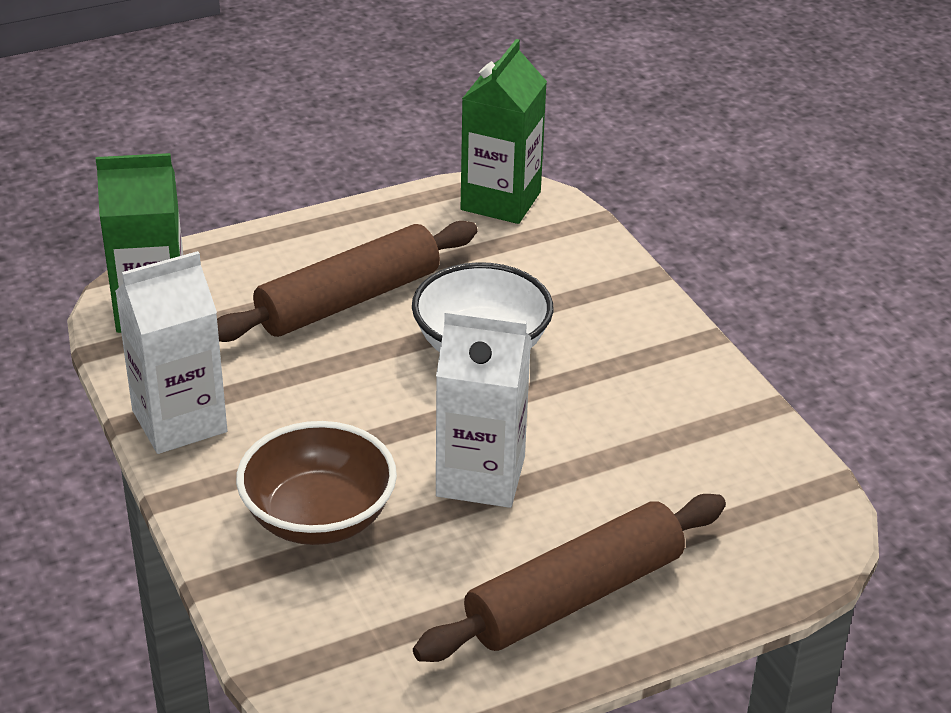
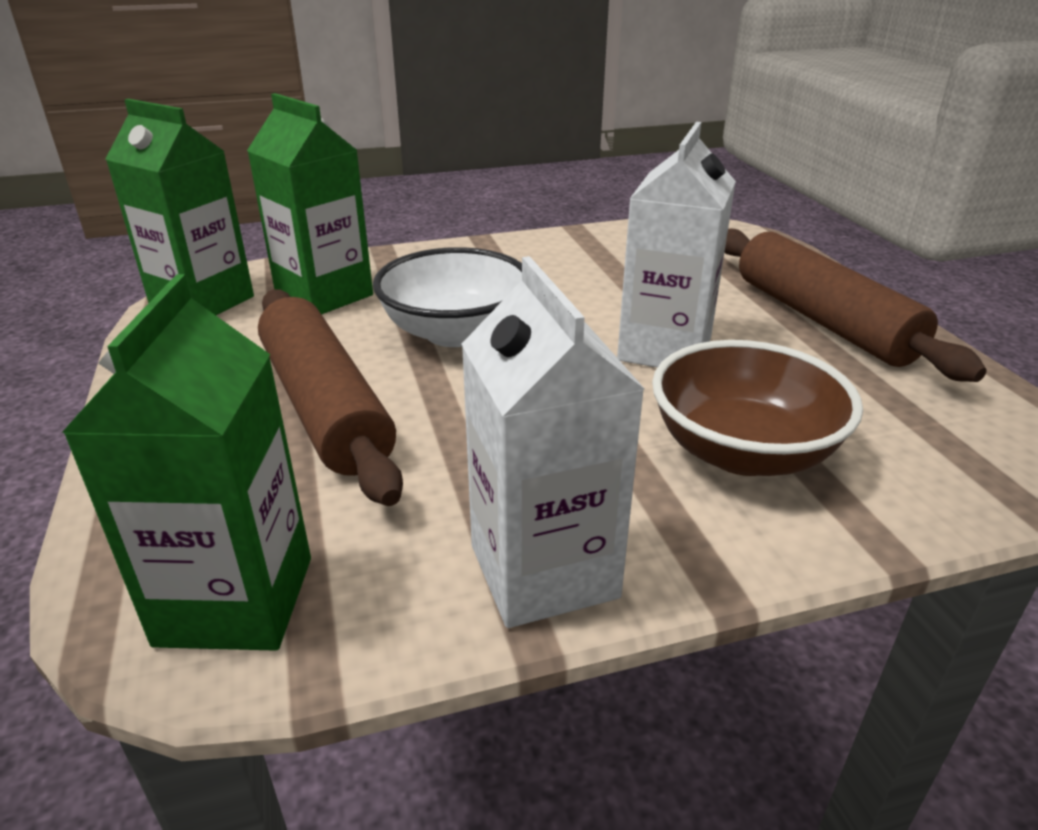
camera: 80 degrees left, 5 degrees down
(533, 261) = (324, 295): none -> green carton

